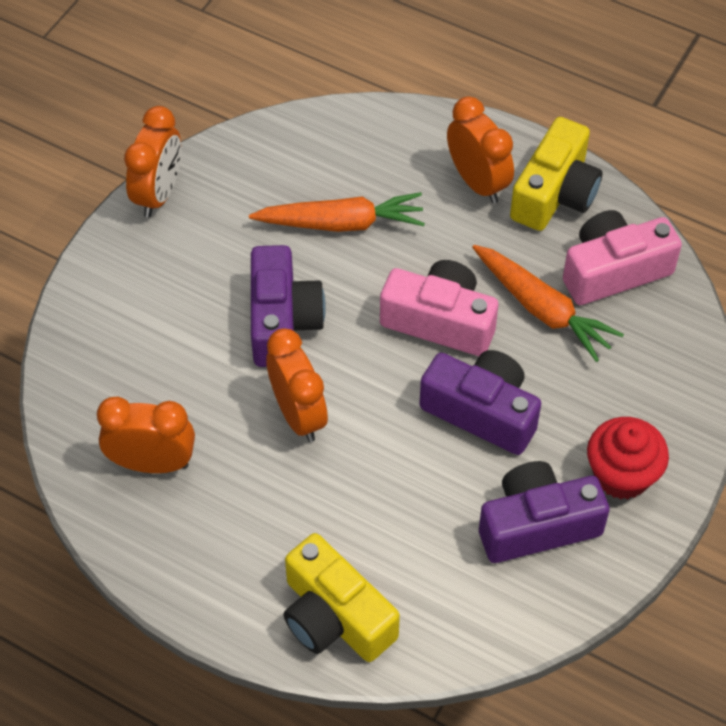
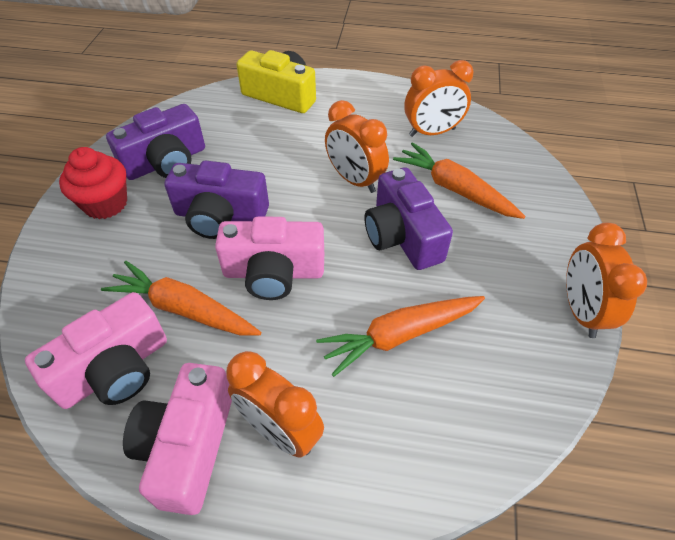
camera: 160 degrees right, 5 degrees down
(184, 363) = (455, 189): none -> orange carrot
(555, 193) = (188, 446): yellow camera -> pink camera

